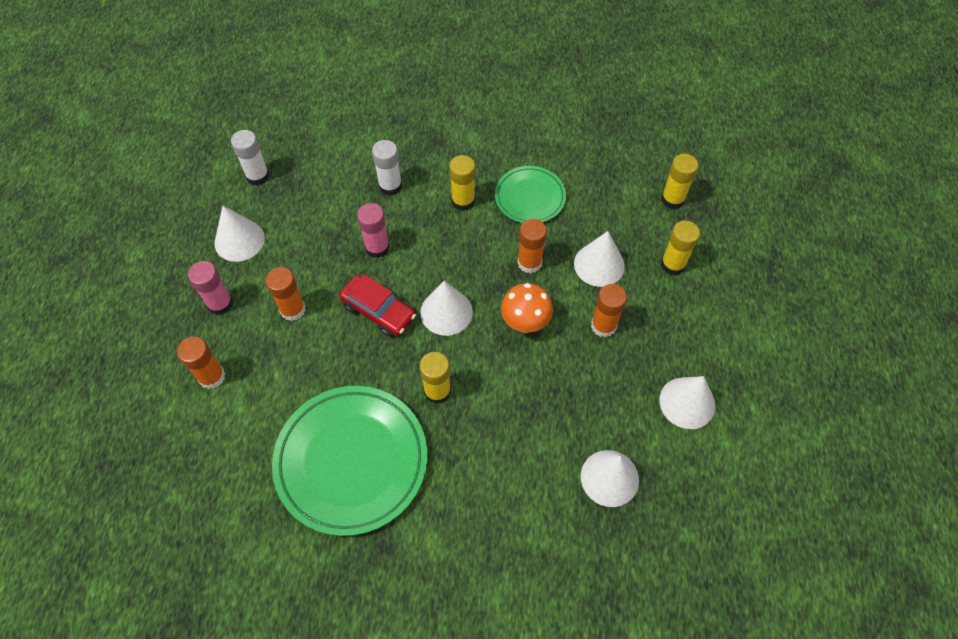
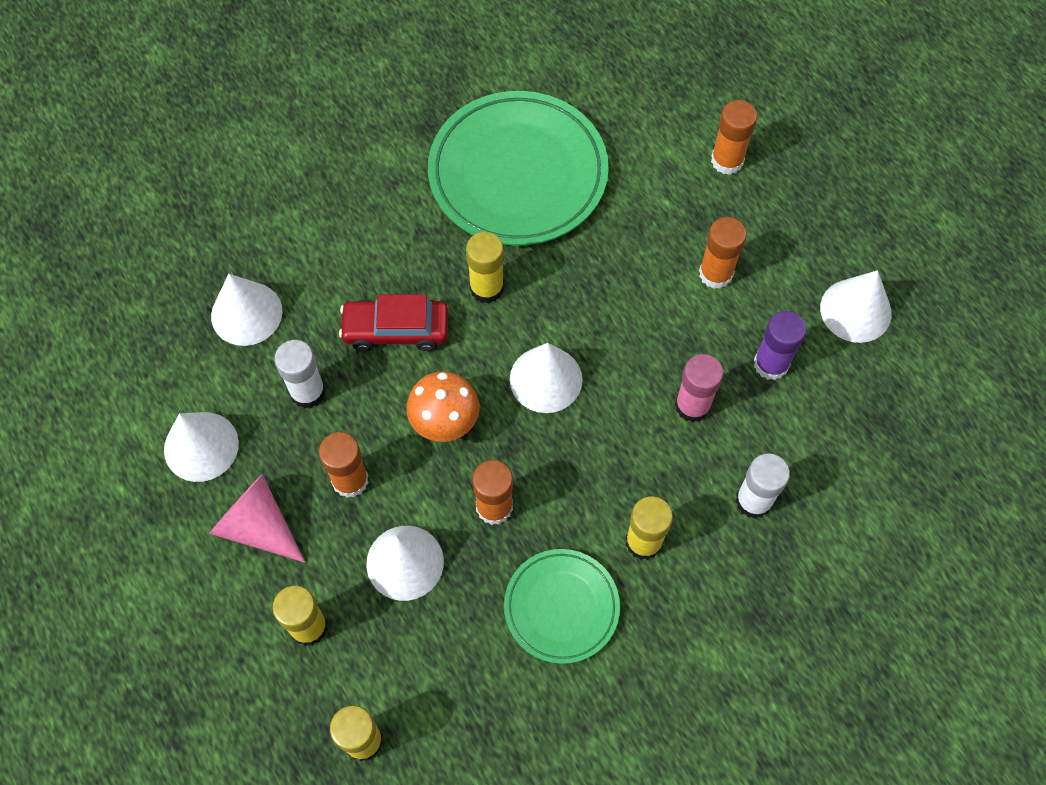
camera: 145 degrees right, 5 degrees up
(220, 304) = (797, 231): pink glue stick -> none
(257, 176) = (925, 403): white glue stick -> white glue stick (307, 392)
(314, 242) = (771, 364): none -> purple glue stick
(378, 311) = (622, 331): red car -> red car (396, 330)
(674, 333) = (258, 526): none -> pink cone

